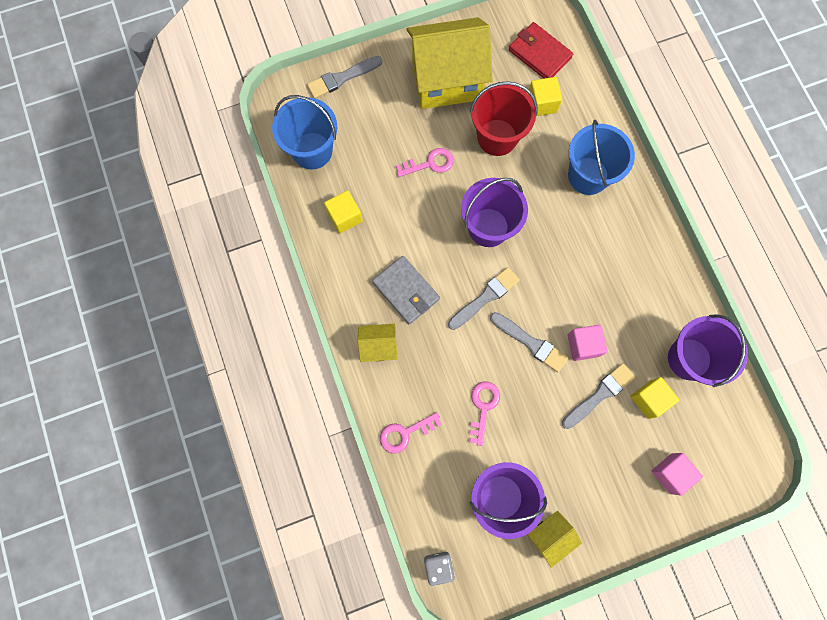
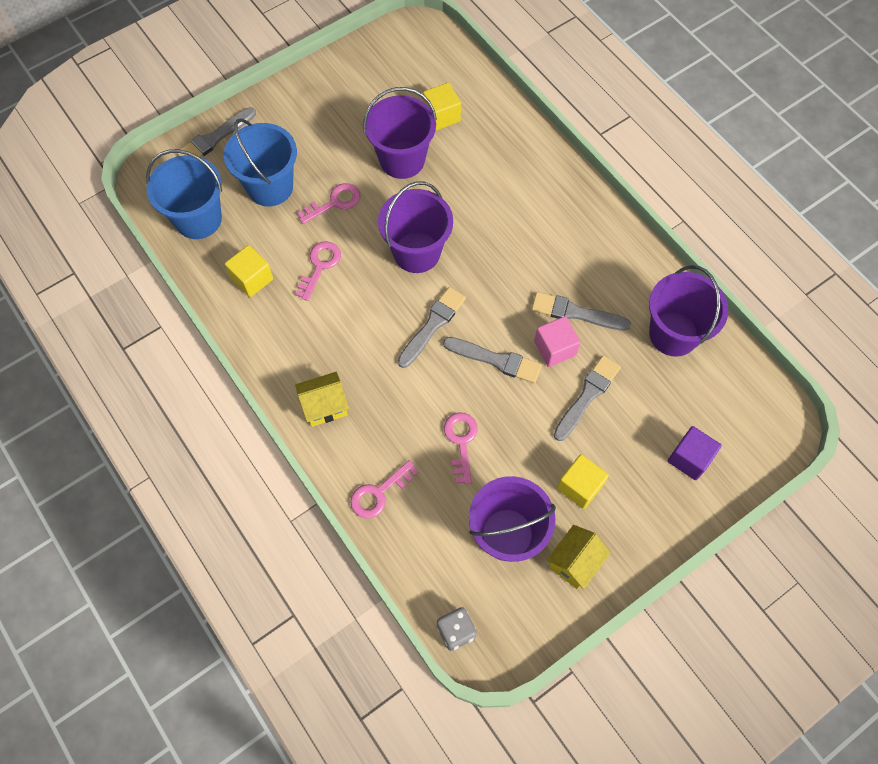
camera: 15 degrees left, 10 degrees down
(403, 219) = (320, 266): none -> pink key
(406, 291) = (341, 340): grey wallet -> none
(446, 81) = (332, 116): yellow house -> none
(497, 137) = (402, 160): red bucket -> purple bucket
(539, 54) = (426, 68): red wallet -> none
(588, 176) = (511, 176): blue bucket -> blue bucket (270, 187)
(609, 317) = (575, 313): none -> grey brush
(649, 399) = (643, 386): yellow cube -> yellow cube (579, 486)
(671, 473) = (689, 458): pink cube -> purple cube

